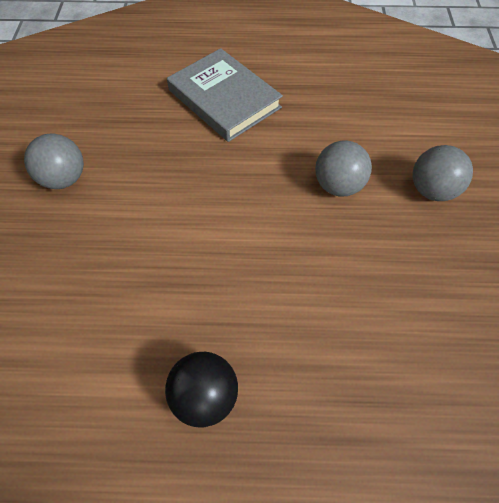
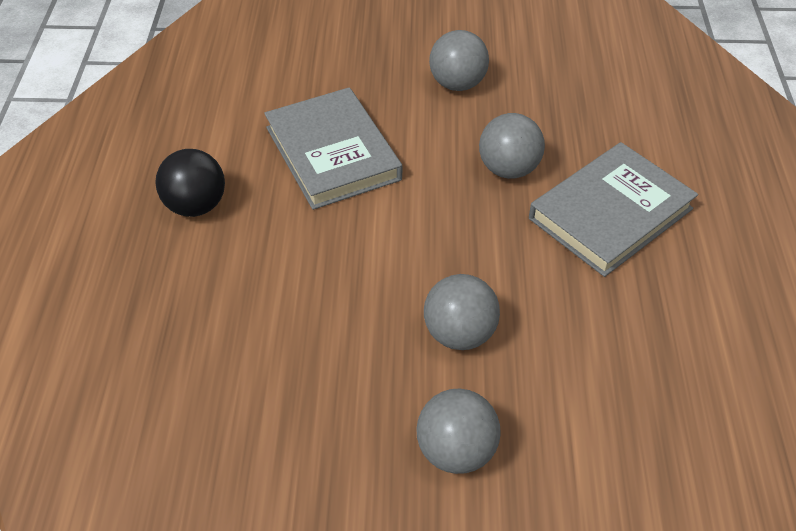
camera: 90 degrees right, 10 degrees down
(142, 274) = (332, 153): none -> grey book
(175, 150) = (508, 169): none -> grey ball

